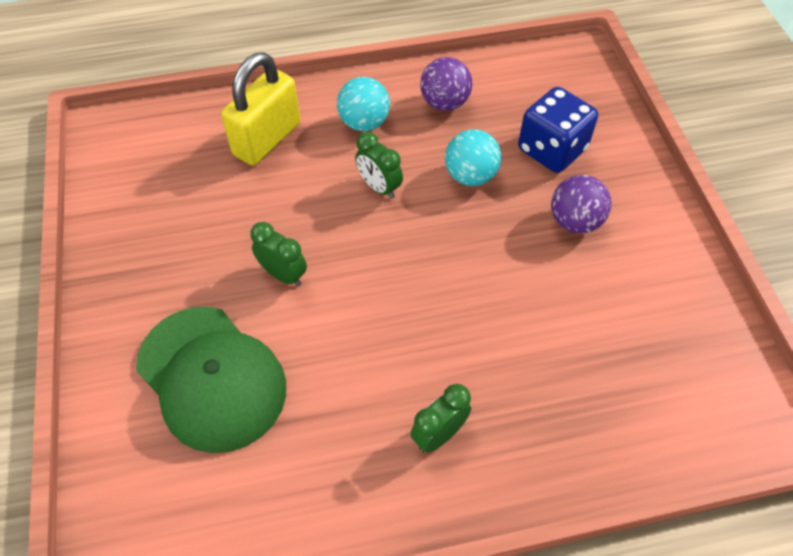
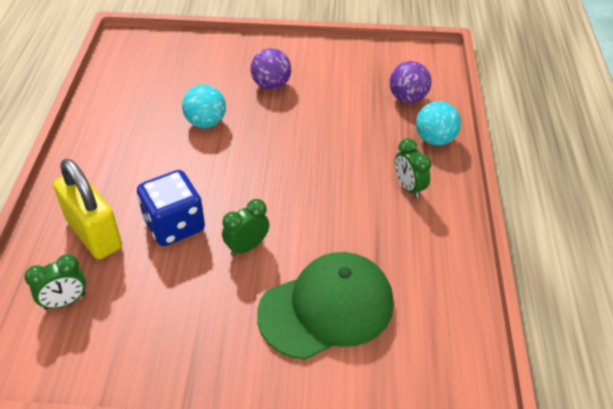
camera: 75 degrees left, 10 degrees down
(364, 123) = (116, 168): turquoise ball -> turquoise ball (434, 139)
(379, 187) = (189, 173): green clock -> green clock (65, 301)
(444, 103) = (125, 118): purple ball -> purple ball (407, 98)
(552, 150) = (205, 78): blue dice -> blue dice (174, 225)

